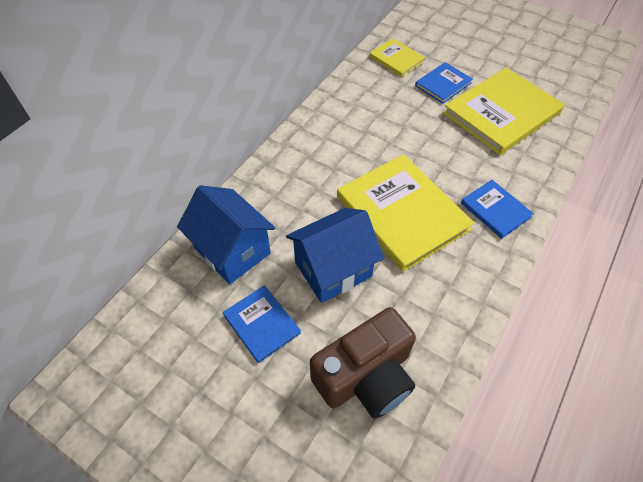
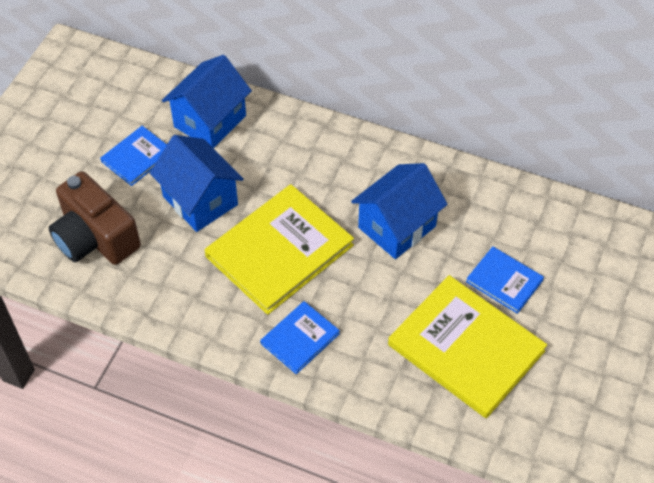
camera: 80 degrees right, 0 degrees up
(386, 133) = (397, 227): none -> blue house
(396, 59) = (540, 226): yellow book -> none

